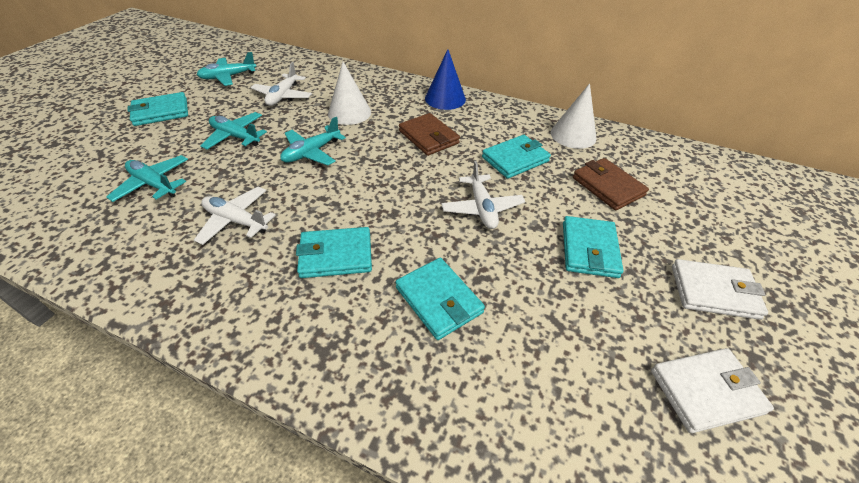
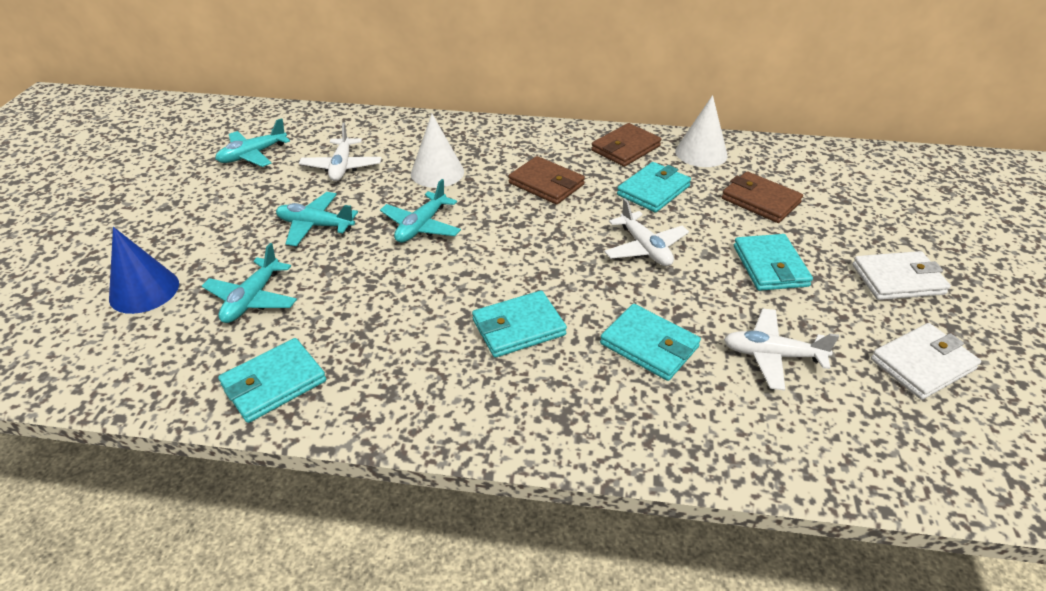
camera: 15 degrees left, 5 degrees down
(154, 184) = (252, 299): turquoise plane -> turquoise plane turned 90 degrees counterclockwise
(161, 112) = (195, 214): turquoise wallet -> turquoise wallet (274, 383)
(236, 221) = (383, 317): white plane -> white plane (772, 355)
(445, 98) = (540, 136): blue cone -> blue cone (144, 290)
(509, 120) = (625, 148): none -> brown wallet

